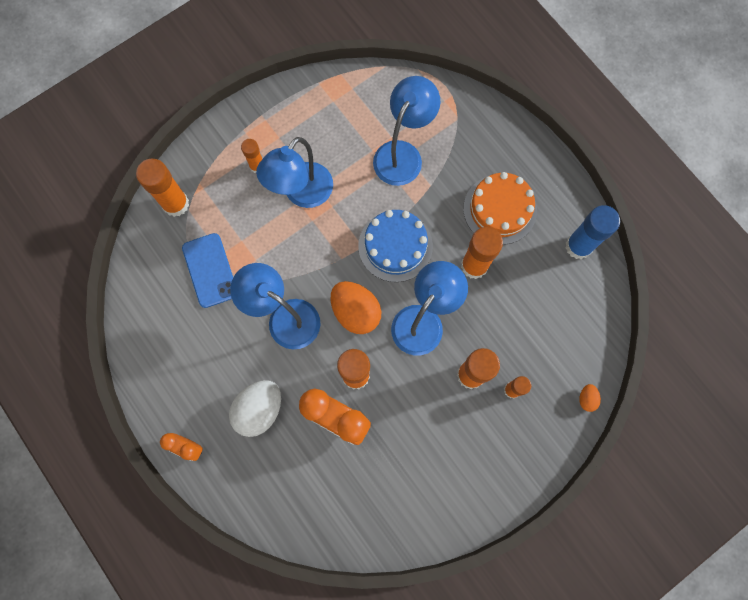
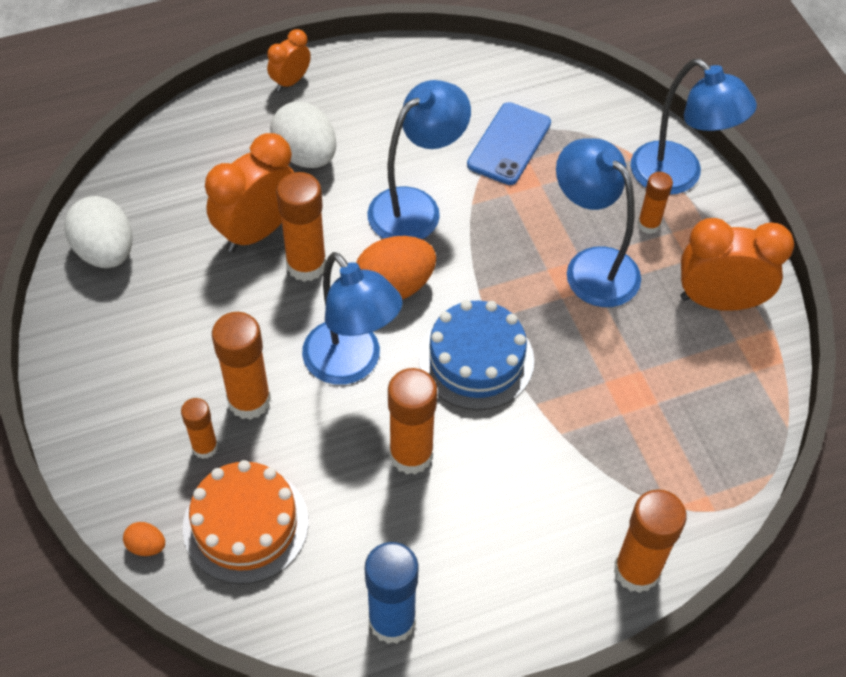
camera: 105 degrees right, 20 degrees down
(176, 204) = (614, 127): orange glue stick -> orange glue stick (636, 571)
(210, 270) = (509, 144): blue phone -> blue phone turned 60 degrees counterclockwise
(306, 115) = (719, 301): none -> orange clock
(387, 521) = (105, 252): none -> white egg
(403, 154) = (624, 409): blue lamp -> blue lamp (677, 177)
(500, 209) = (492, 520): orange cake -> orange cake (245, 525)

